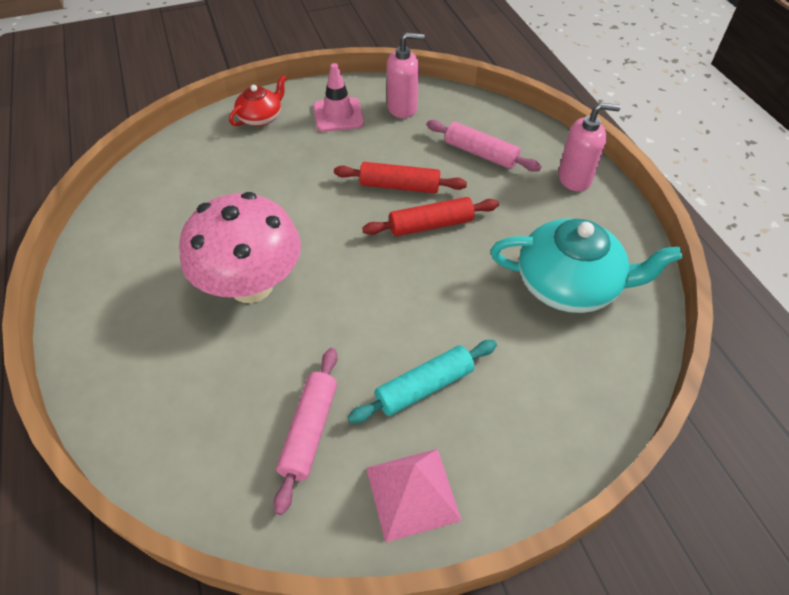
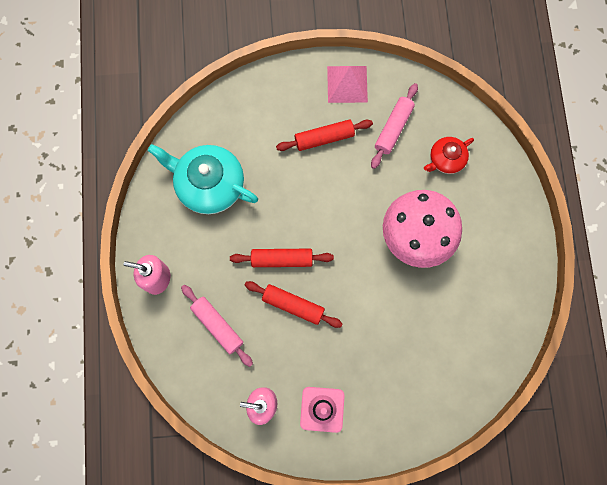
camera: 165 degrees left, 25 degrees up
(261, 117) = (390, 424): red teapot -> red teapot (446, 159)
(424, 387) = (324, 138): turquoise rolling pin -> red rolling pin

